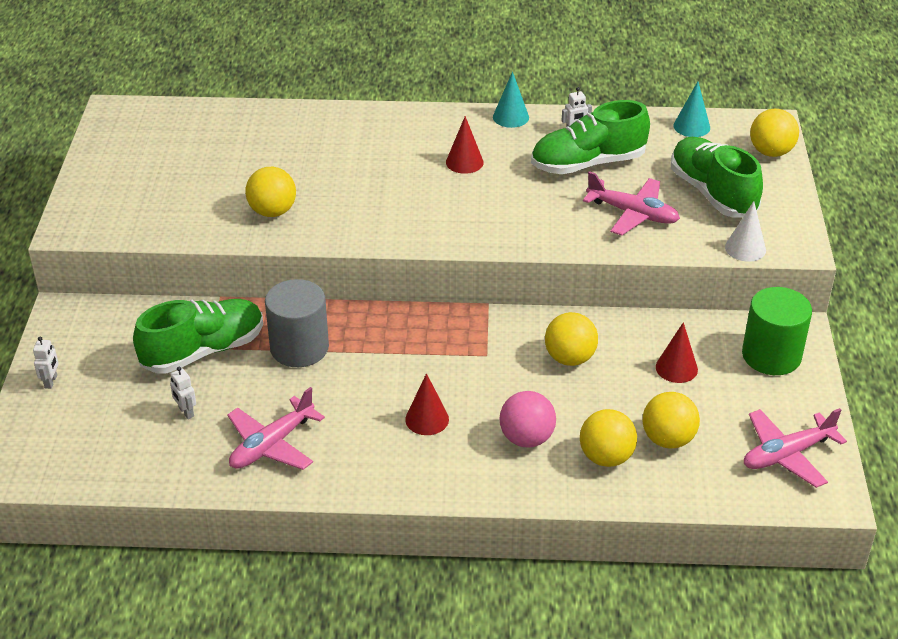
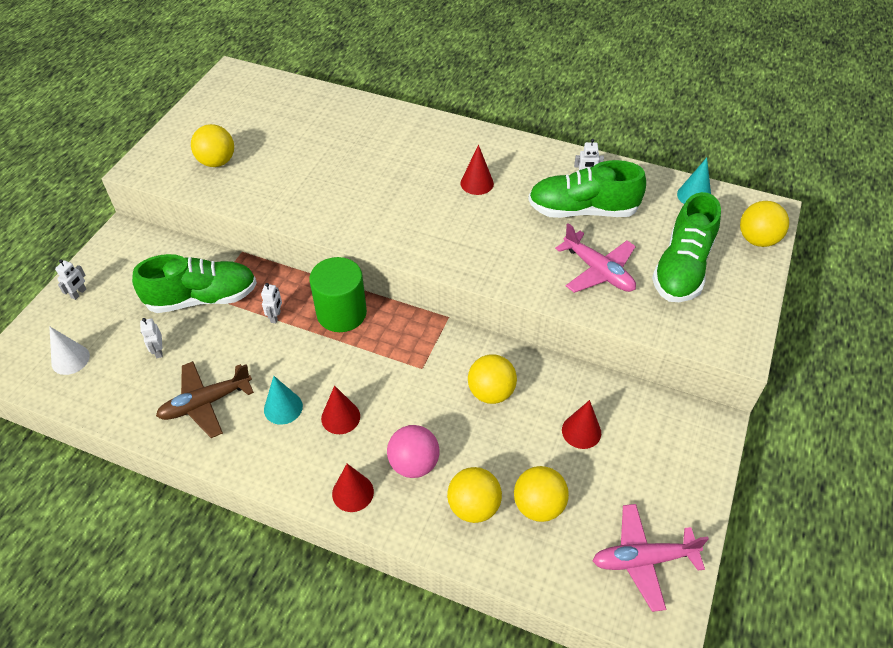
camera: 20 degrees right, 10 degrees up
(272, 211) = (298, 191): yellow ball -> yellow ball (217, 162)
(272, 445) = (206, 403): pink plane -> brown plane
(299, 348) = (276, 316): grey cylinder -> white robot
(479, 479) = (353, 492): none -> red cone
(510, 117) = (537, 149): turquoise cone -> turquoise cone (283, 407)
(712, 193) = (682, 268): green shoe -> green shoe turned 150 degrees counterclockwise
(745, 248) = (687, 335): white cone -> white cone (70, 359)
(771, 356) = (676, 445): green cylinder -> green cylinder (341, 313)

